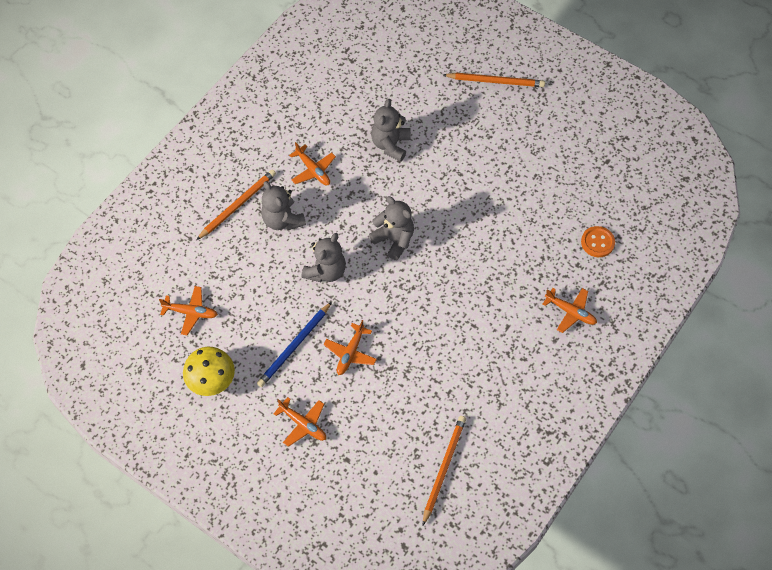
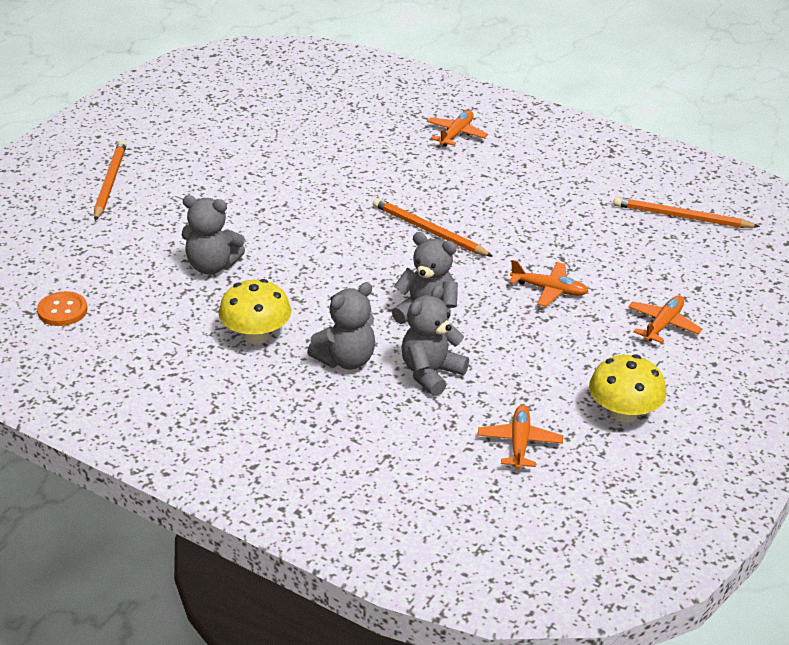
camera: 95 degrees left, 25 degrees down
(237, 205) = (322, 408): orange pencil -> orange pencil (429, 231)
(294, 346) = (550, 338): blue pencil -> none
(313, 170) = (256, 335): orange plane -> yellow mushroom
(394, 240) = (370, 259): grey teddy bear -> grey teddy bear (431, 373)
(597, 242) = (360, 116): orange button -> orange button (62, 310)

